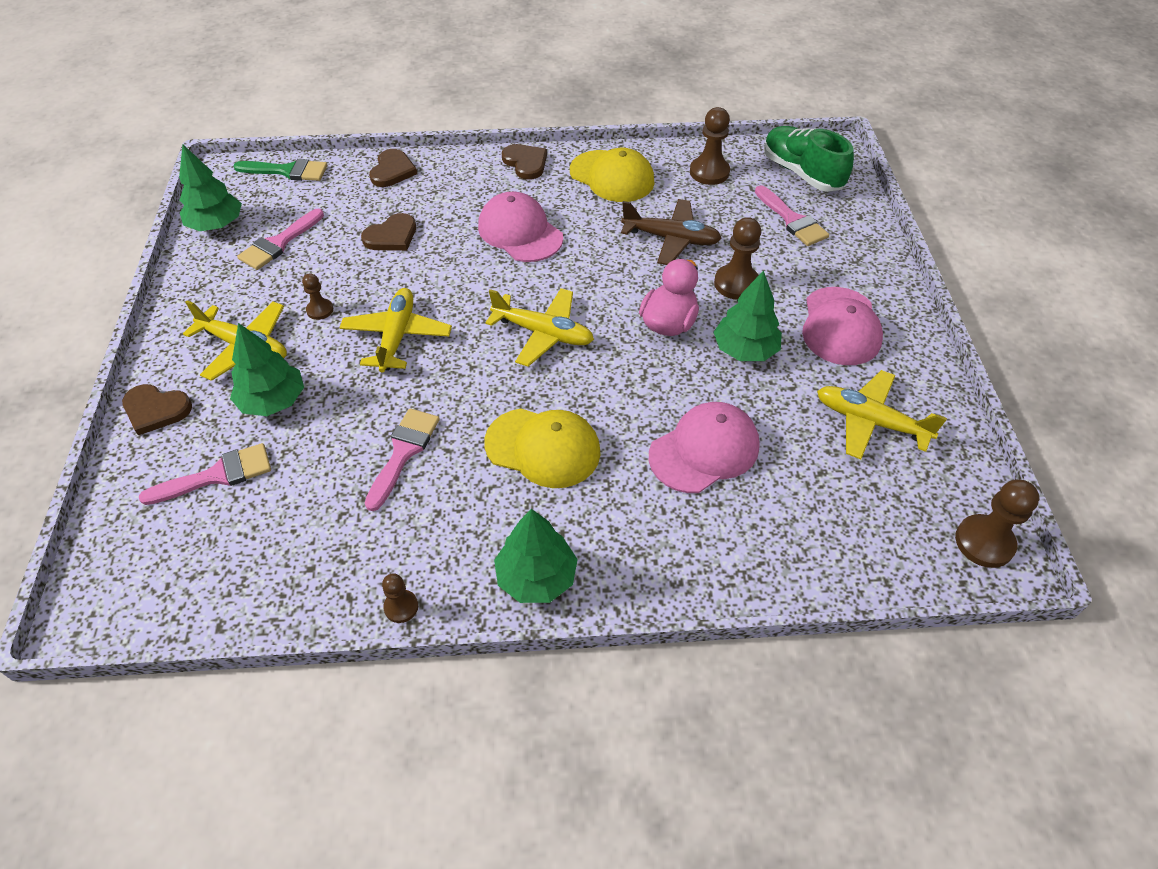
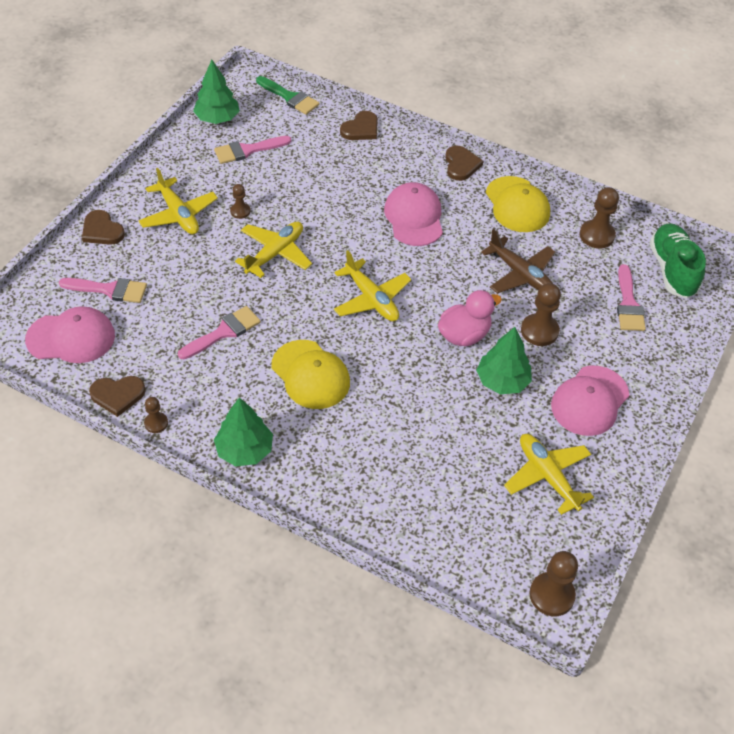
camera: 30 degrees right, 0 degrees up
(273, 401) = (171, 259): green tree -> none
(391, 236) = (324, 179): brown heart -> brown heart (117, 395)
(704, 450) = (413, 432): pink cap -> pink cap (71, 337)

